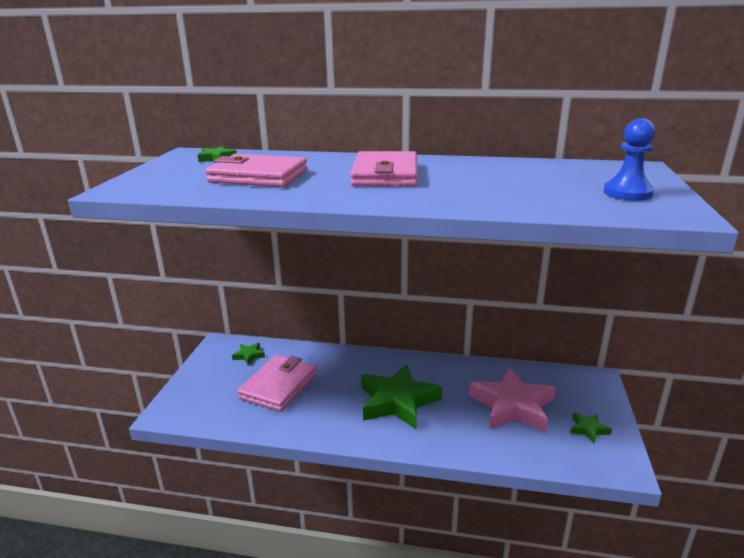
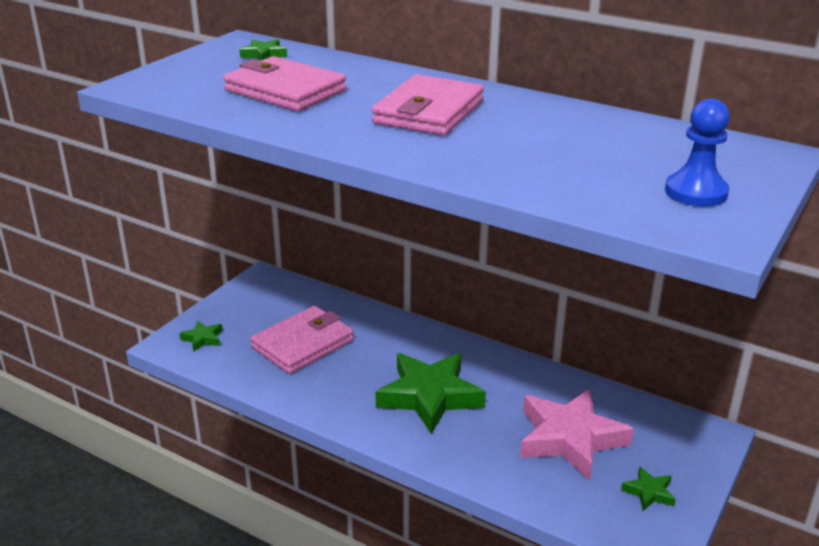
camera: 20 degrees right, 5 degrees up
(249, 355) = (288, 299): green star -> green star (203, 338)

